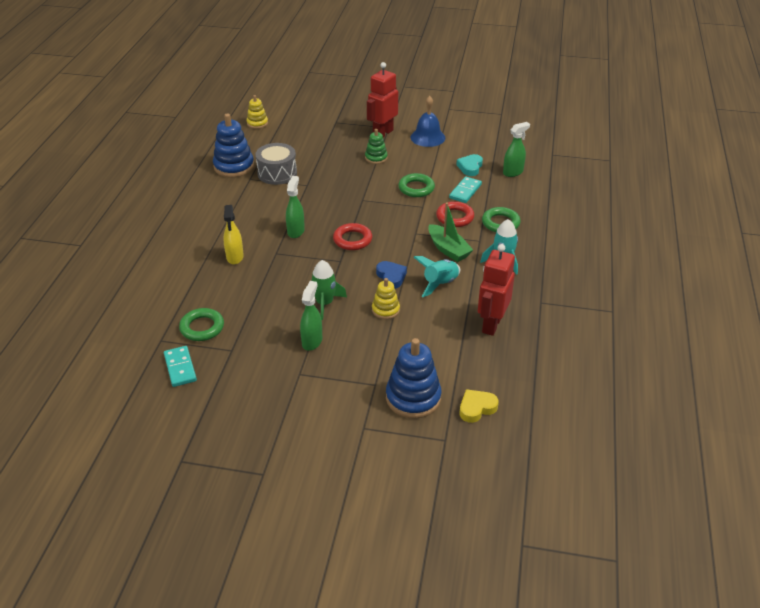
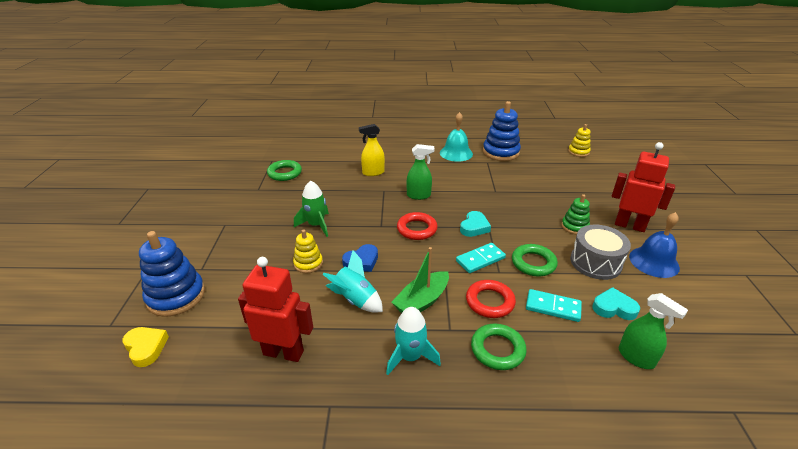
camera: 80 degrees right, 5 degrees down
(180, 368) = (241, 172): turquoise domino -> turquoise domino (480, 259)
(220, 194) = (456, 153): none -> turquoise bell
(277, 173) = (504, 173): grey drum -> grey drum (595, 262)
(312, 341) = (265, 225): green spray bottle -> none
(360, 207) = (474, 227): none -> turquoise heart

